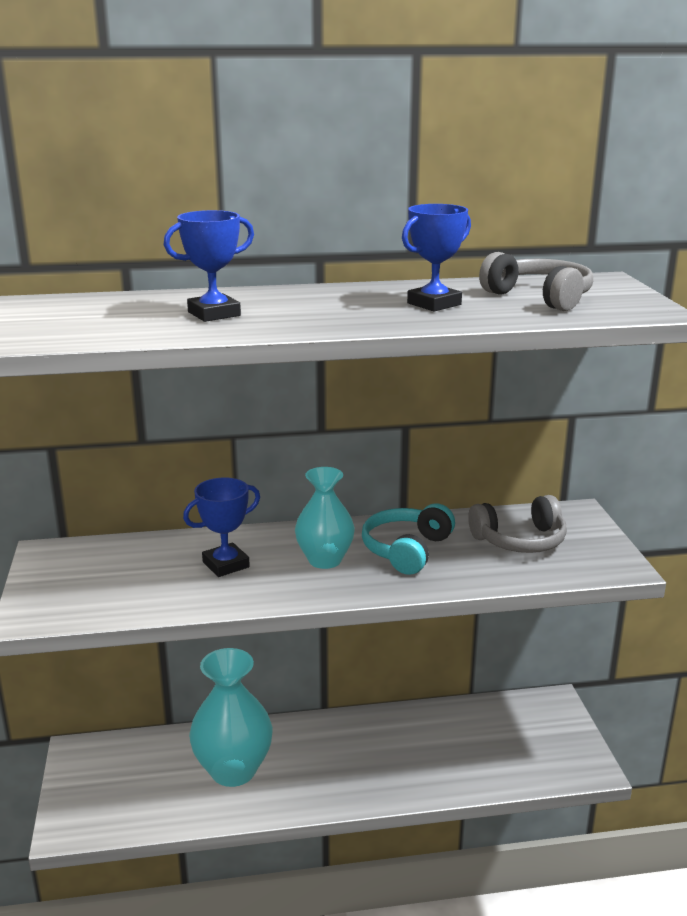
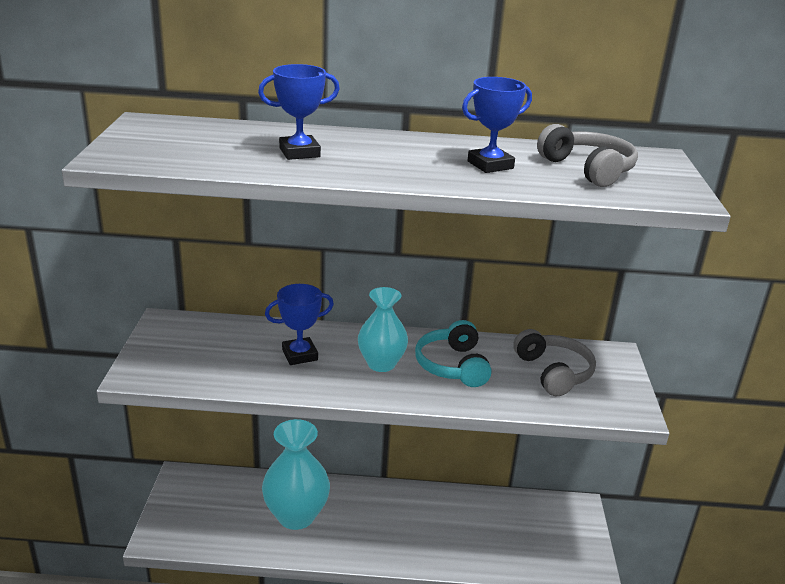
camera: 10 degrees right, 5 degrees up
(406, 550) = (453, 366): turquoise headphones -> turquoise headphones turned 45 degrees counterclockwise
(520, 540) = (553, 372): grey headphones -> grey headphones turned 105 degrees counterclockwise

